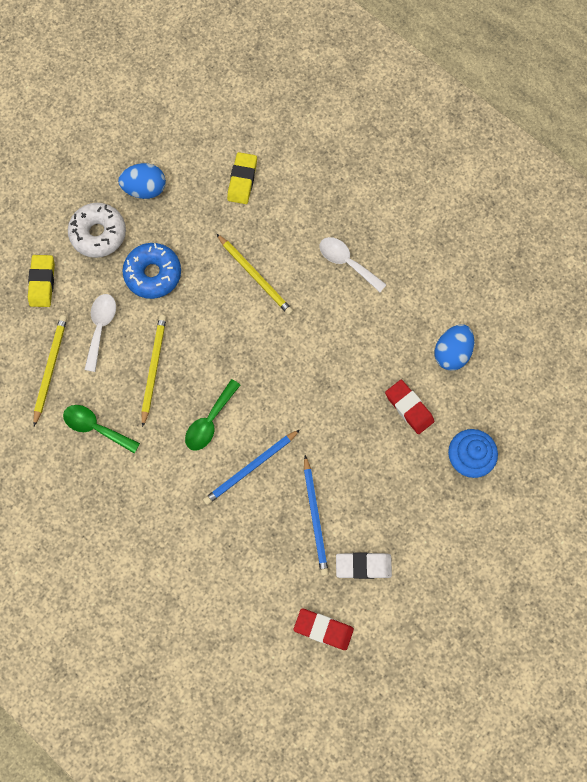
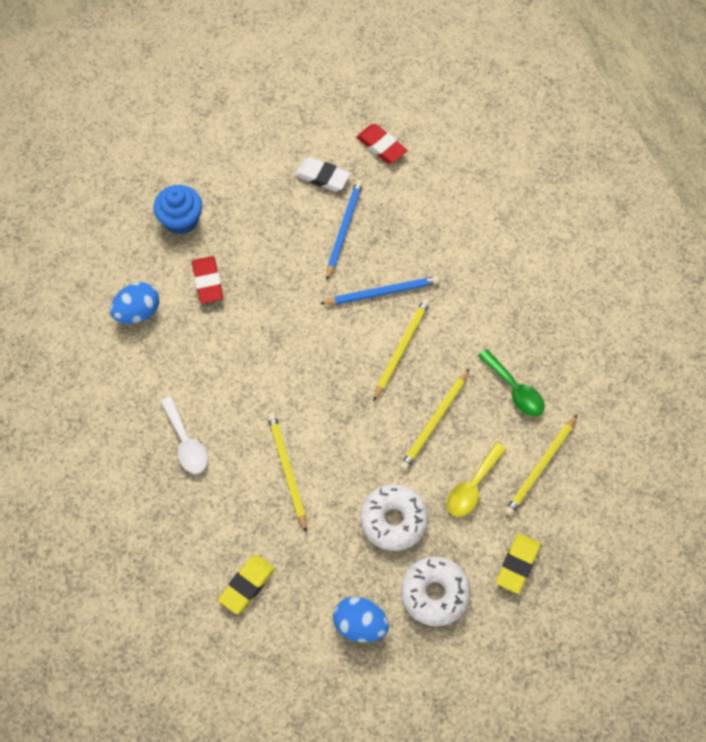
camera: 155 degrees left, 10 degrees down
(101, 327) = (472, 487): white spoon -> yellow spoon
(153, 274) = (393, 520): blue donut -> white donut
(210, 421) = (401, 348): green spoon -> yellow pencil

